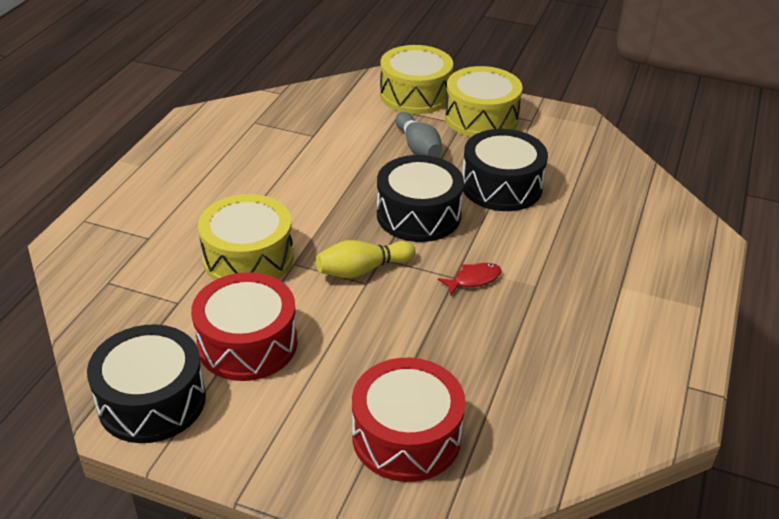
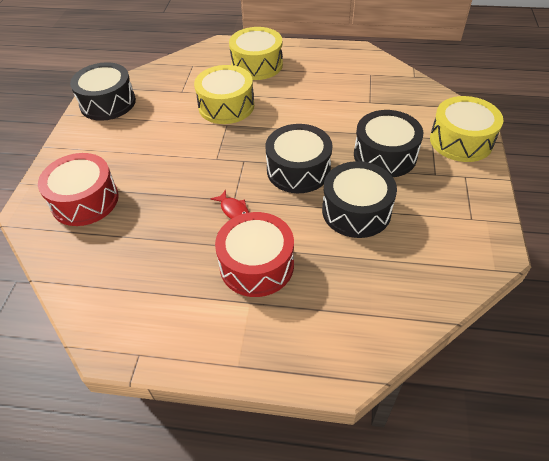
camera: 80 degrees right, 10 degrees up
(247, 343) = (153, 123): red drum -> red drum (256, 265)
(362, 270) = (229, 154): yellow bowling pin -> none
(418, 147) = (385, 155): grey bowling pin -> black drum
(481, 118) = (452, 185): yellow drum -> yellow drum (257, 65)

